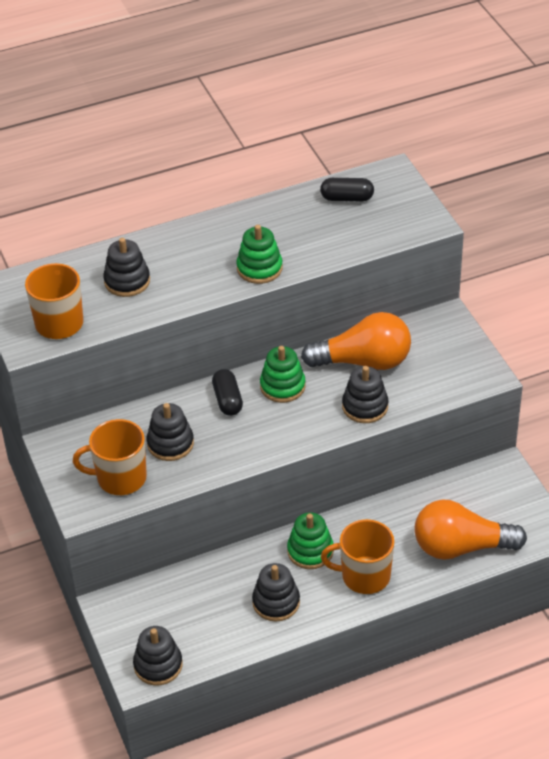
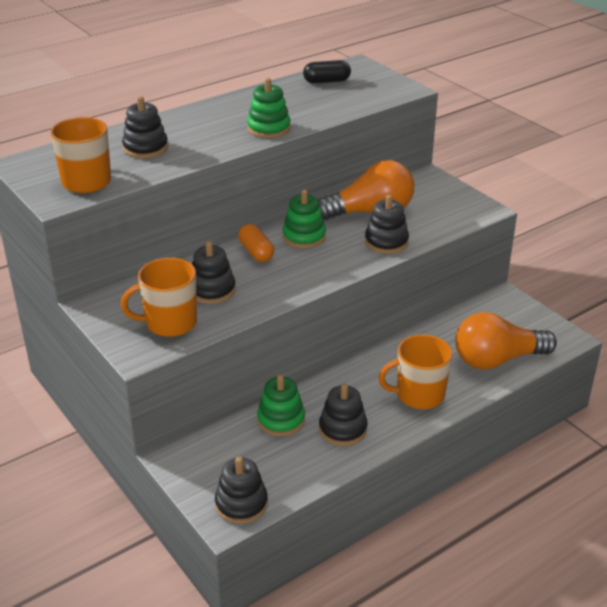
camera: 15 degrees left, 10 degrees down
(227, 400) = (256, 252): black capsule -> orange capsule
(310, 551) = (359, 382): green stacking toy -> green stacking toy (281, 420)

